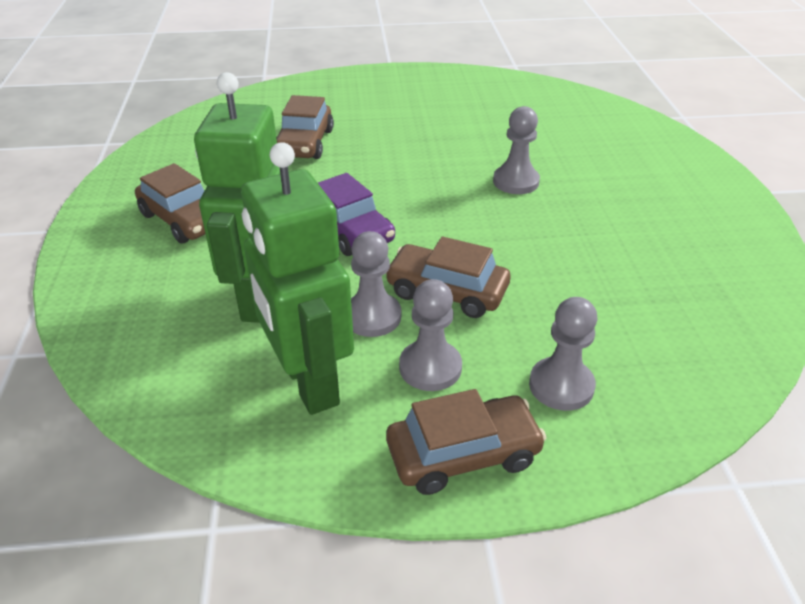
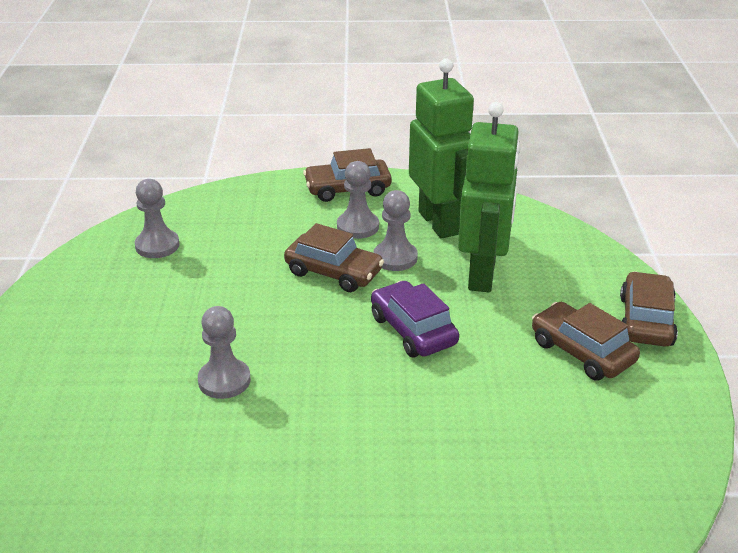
camera: 175 degrees left, 5 degrees down
(305, 143) = (474, 463): brown car -> brown car (646, 321)
(561, 386) = (275, 214): grey pawn -> grey pawn (157, 245)

